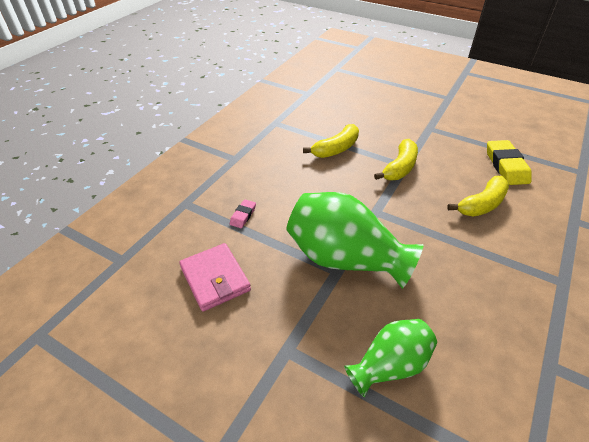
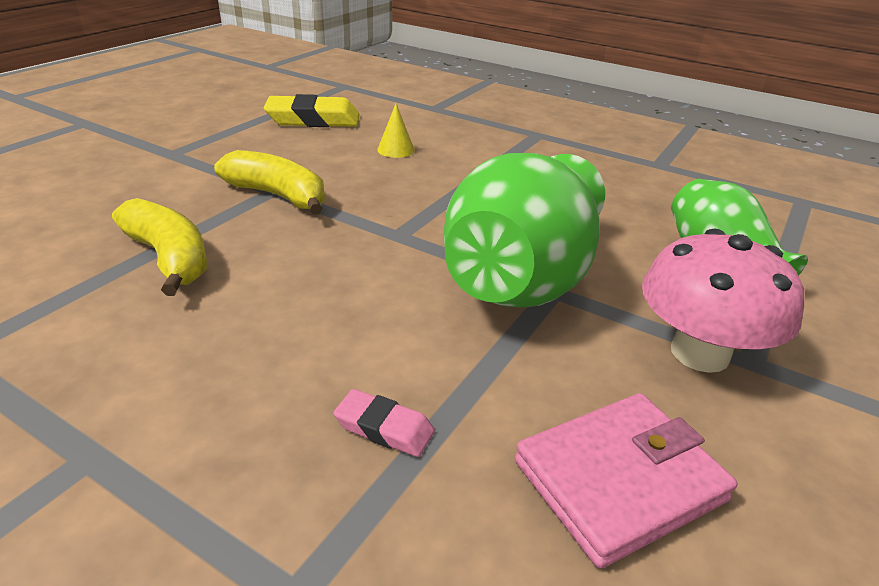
camera: 90 degrees left, 10 degrees down
(291, 326) = (700, 353): none -> pink mushroom
(481, 204) = (396, 150): yellow banana -> yellow cone

